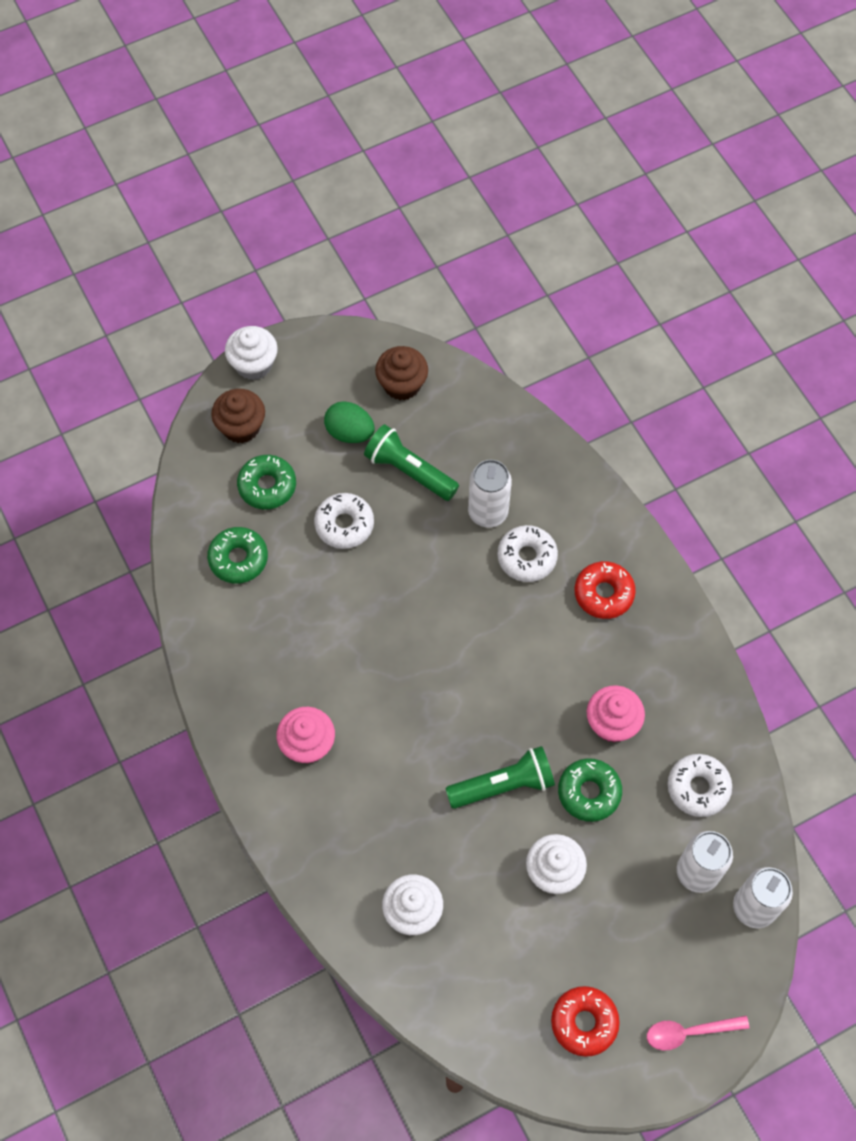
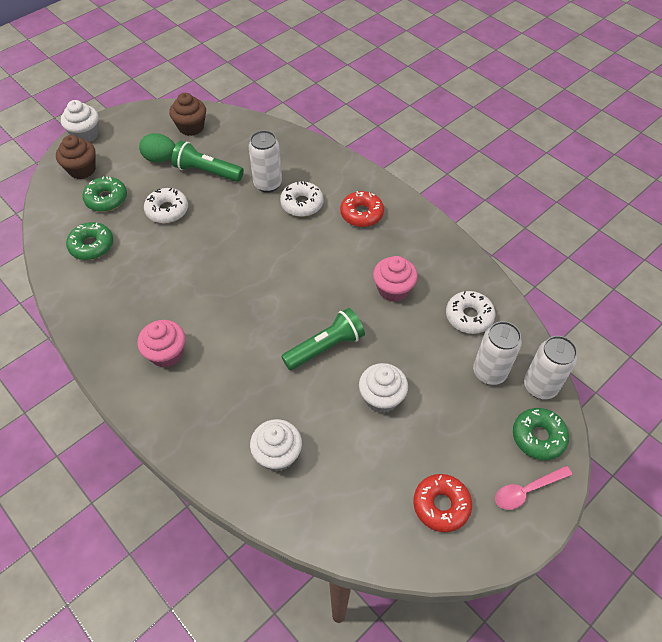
camera: 15 degrees left, 10 degrees down
(589, 792) = (391, 337): green donut -> green donut (538, 437)

